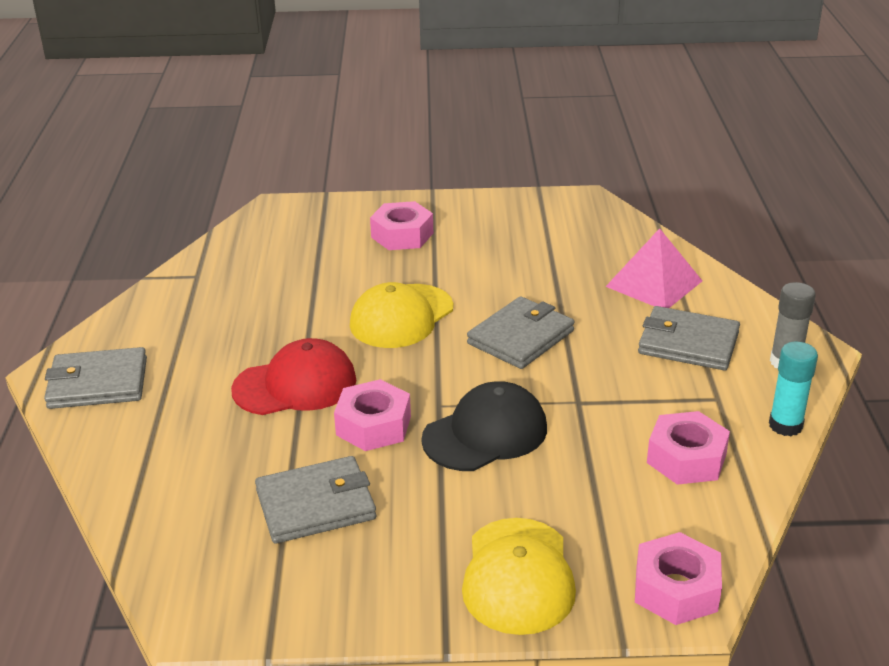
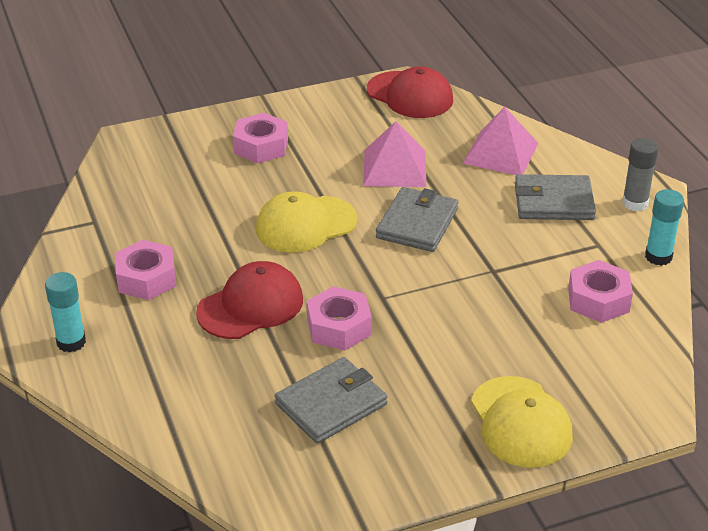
camera: 20 degrees left, 5 degrees up
(98, 383) = (71, 342): grey wallet -> turquoise glue stick
(401, 316) = (305, 224): yellow cap -> yellow cap turned 45 degrees clockwise
(485, 433) = (434, 314): black cap -> none
(528, 278) = (394, 168): none -> pink pyramid
(585, 212) = (410, 95): none -> red cap
(676, 589) = (639, 404): pink nut -> pink nut (146, 278)

